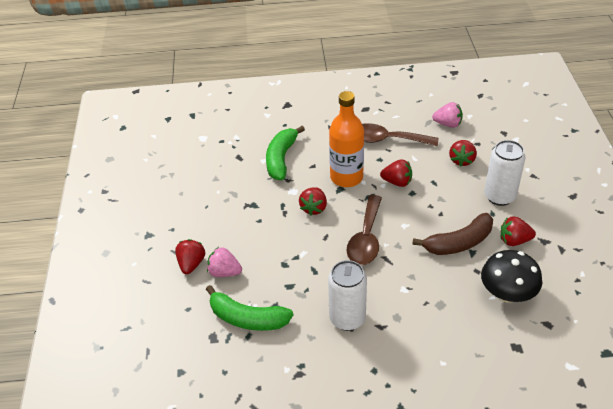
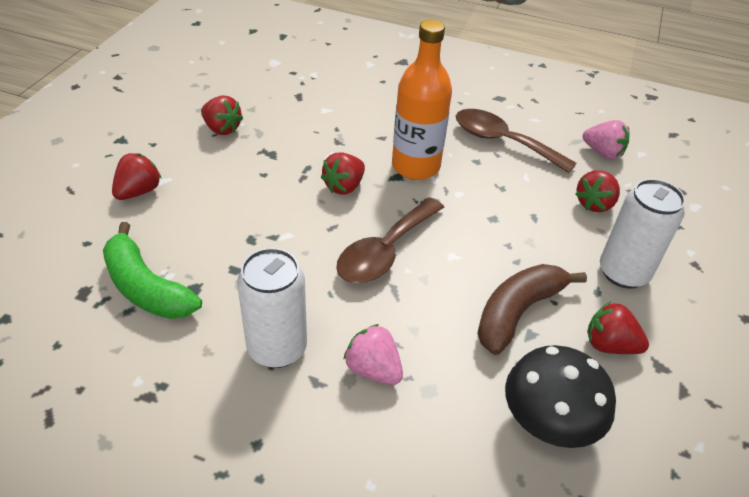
camera: 20 degrees right, 0 degrees up
(224, 272) = (168, 218): pink strawberry -> pink strawberry (373, 369)
(281, 159) = (348, 115): green banana -> none
(397, 182) = (481, 197): red strawberry -> red strawberry (222, 129)
(459, 243) = (517, 312): brown banana -> brown banana turned 135 degrees clockwise

